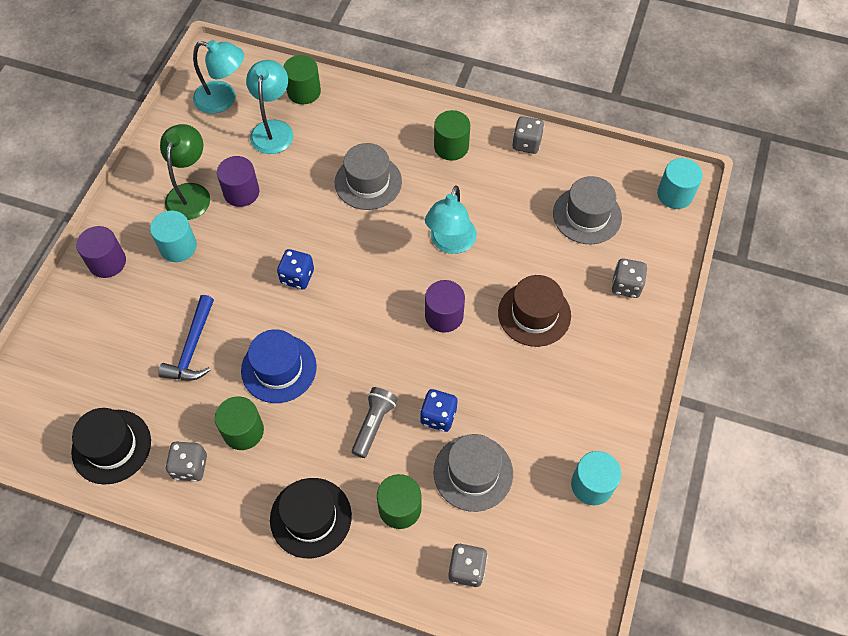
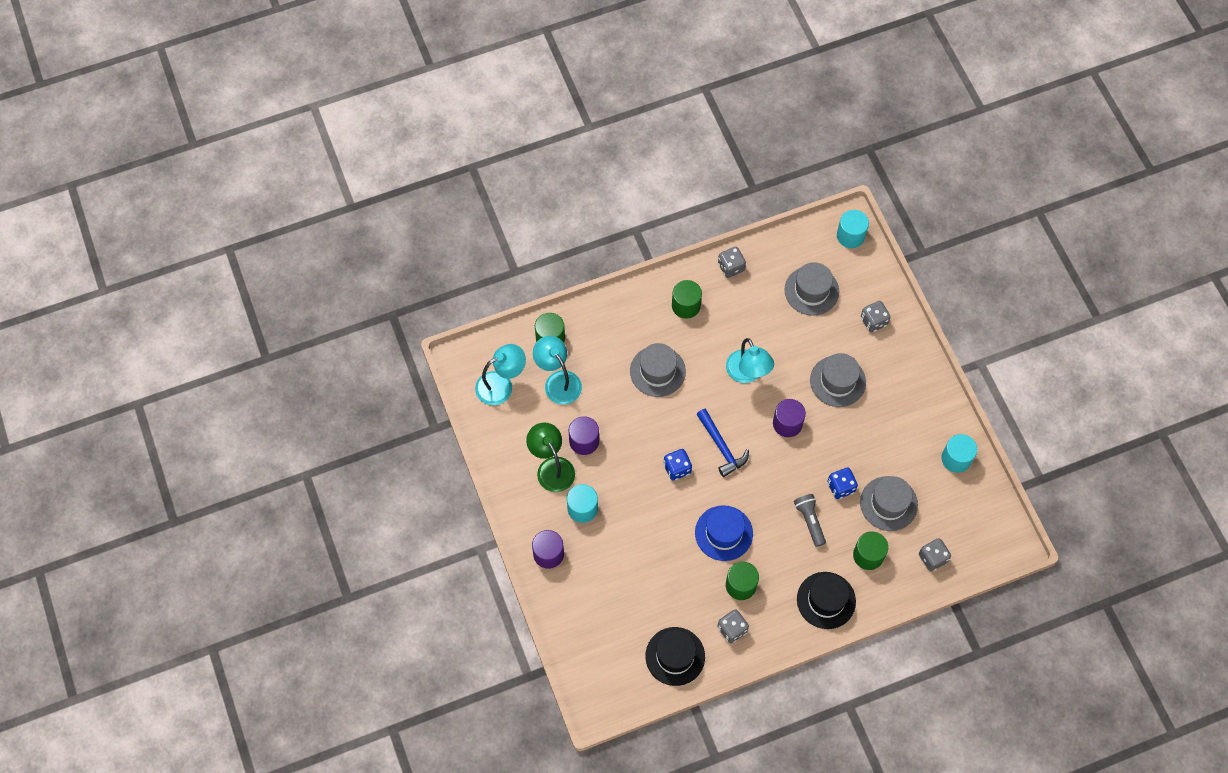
camera: 40 degrees left, 5 degrees up
(192, 348) = (660, 562): blue hammer -> blue hammer (721, 447)
(534, 314) = (837, 381): brown hat -> grey hat

